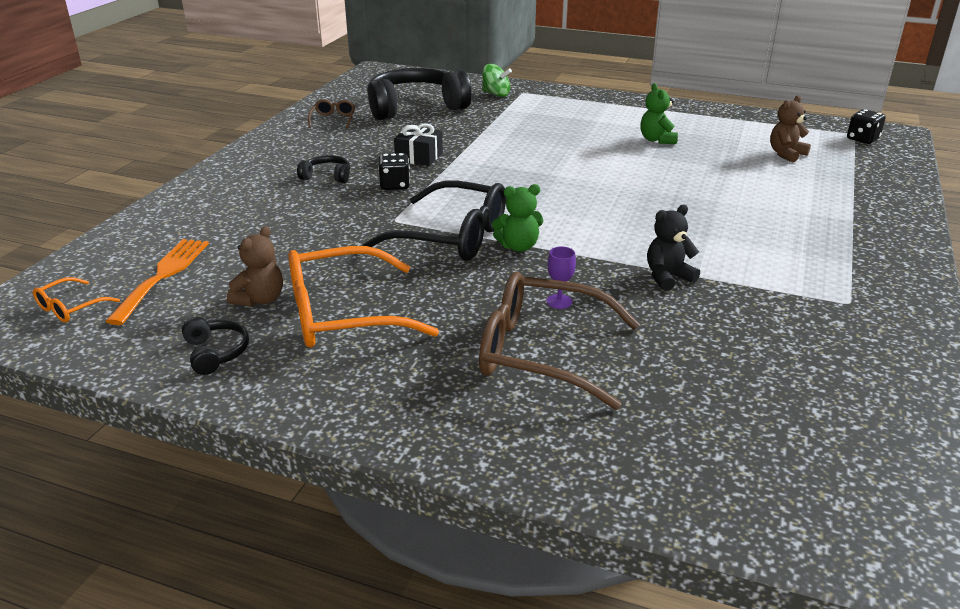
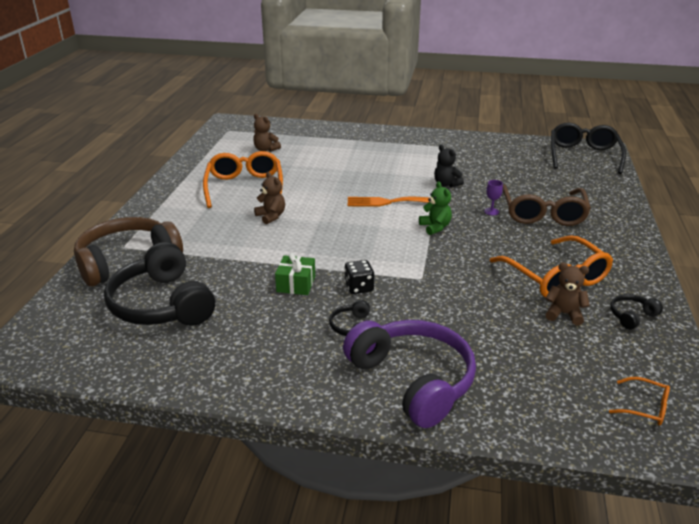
camera: 100 degrees left, 0 degrees up
(163, 276) = (569, 372): orange fork -> orange fork (389, 202)
(227, 195) = (413, 380): none -> purple headphones
(333, 119) = (198, 355): brown glasses -> none
(419, 157) = (296, 284): black gift -> green gift
(452, 237) = (434, 252): black glasses -> black glasses (583, 156)
(496, 94) = (127, 261): green spinning top -> brown headphones
(573, 151) = (271, 216): none -> brown teddy bear
(657, 140) = (244, 187): green teddy bear -> orange glasses
(862, 139) = (237, 129): black dice -> none

